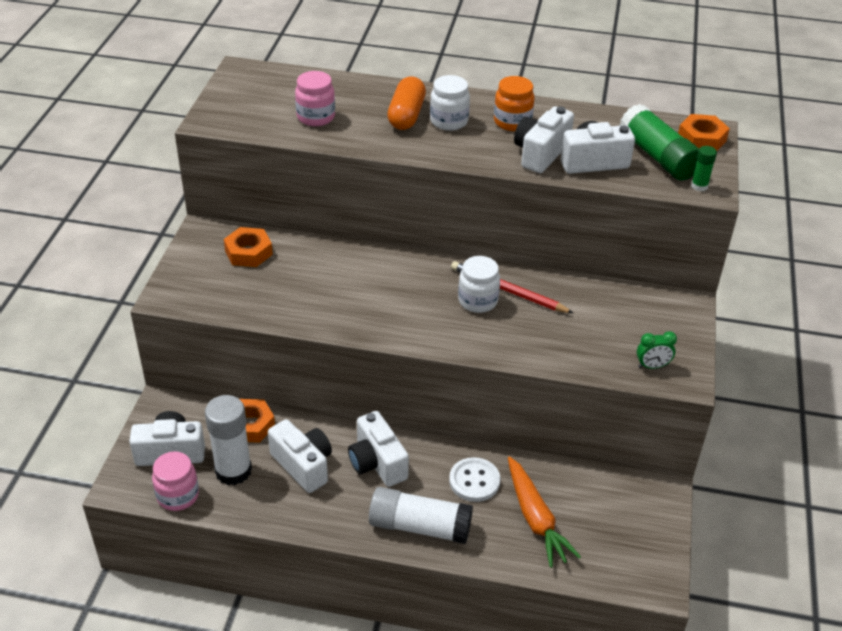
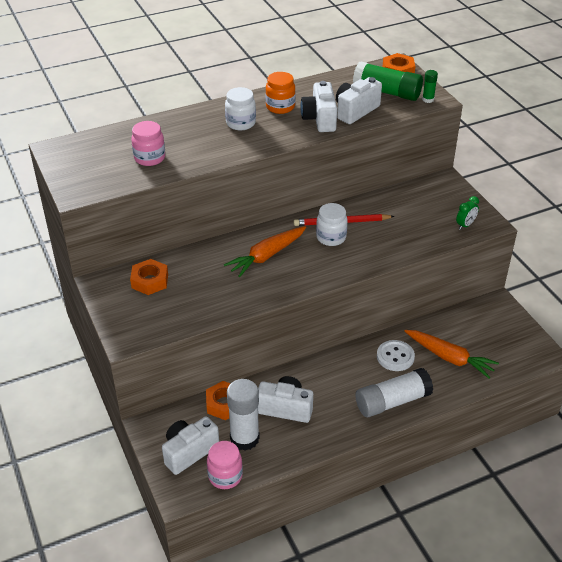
camera: 35 degrees left, 0 degrees up
(377, 463) = (328, 380): white camera -> none
(387, 286) = (266, 256): none -> orange carrot
(406, 115) = (209, 131): orange capsule -> none

